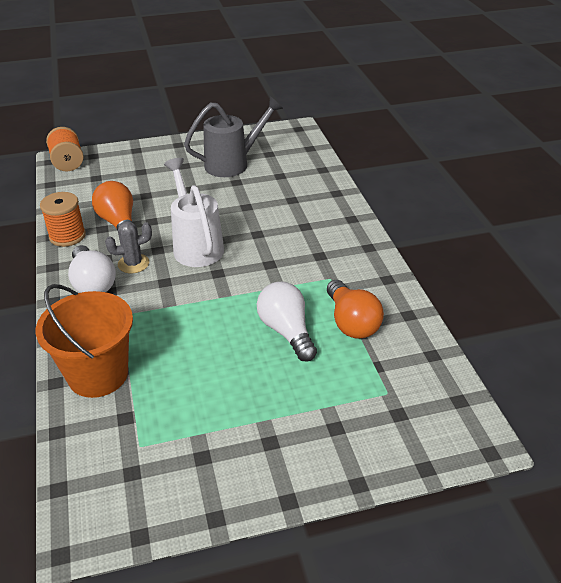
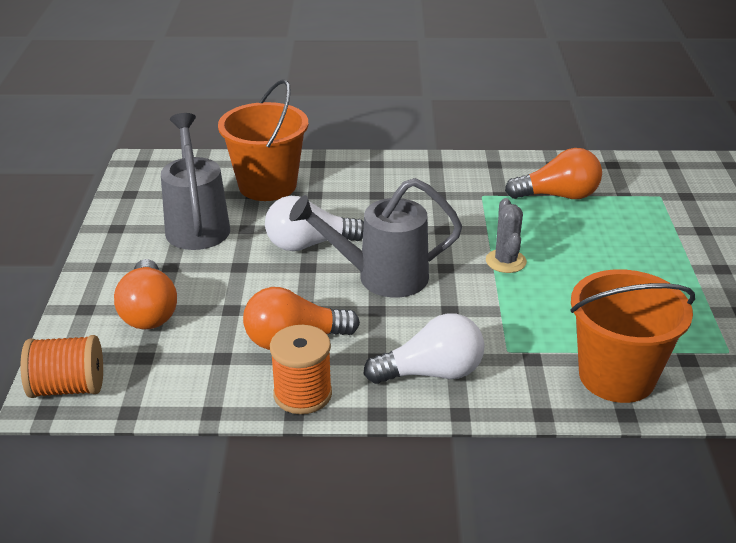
camera: 75 degrees left, 5 degrees down
(133, 263) = (401, 333): grey cactus -> grey cactus (505, 261)
(137, 169) = (149, 312): none -> orange light bulb
(196, 246) = (382, 277): white watering can -> grey watering can
(286, 331) = (564, 235): white light bulb -> white light bulb (309, 244)
(293, 179) = (267, 185): none -> orange bucket

